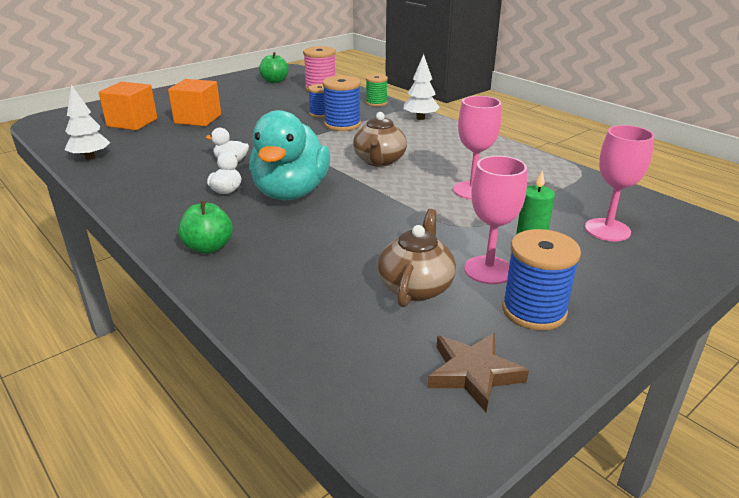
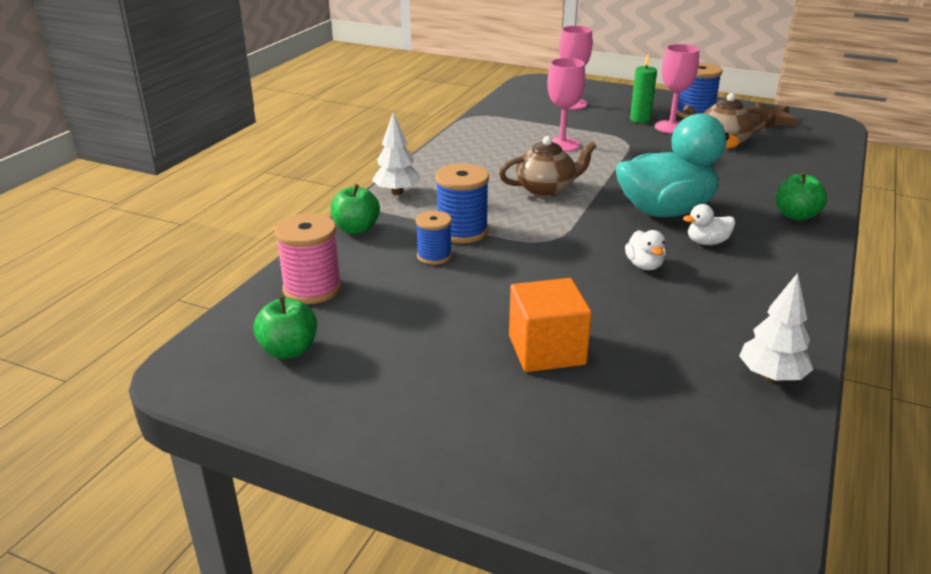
camera: 115 degrees left, 0 degrees up
(132, 123) = (627, 413): orange cube -> none
(376, 103) = (356, 229): green spool -> green apple

